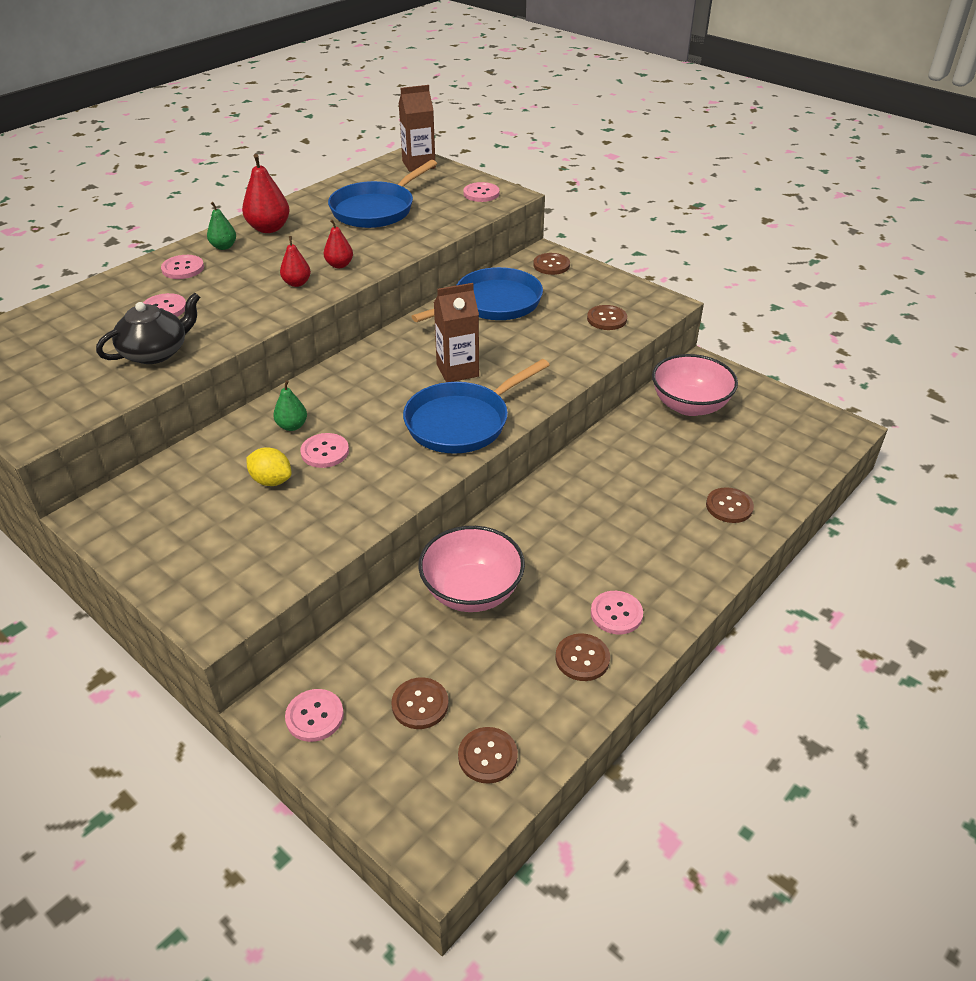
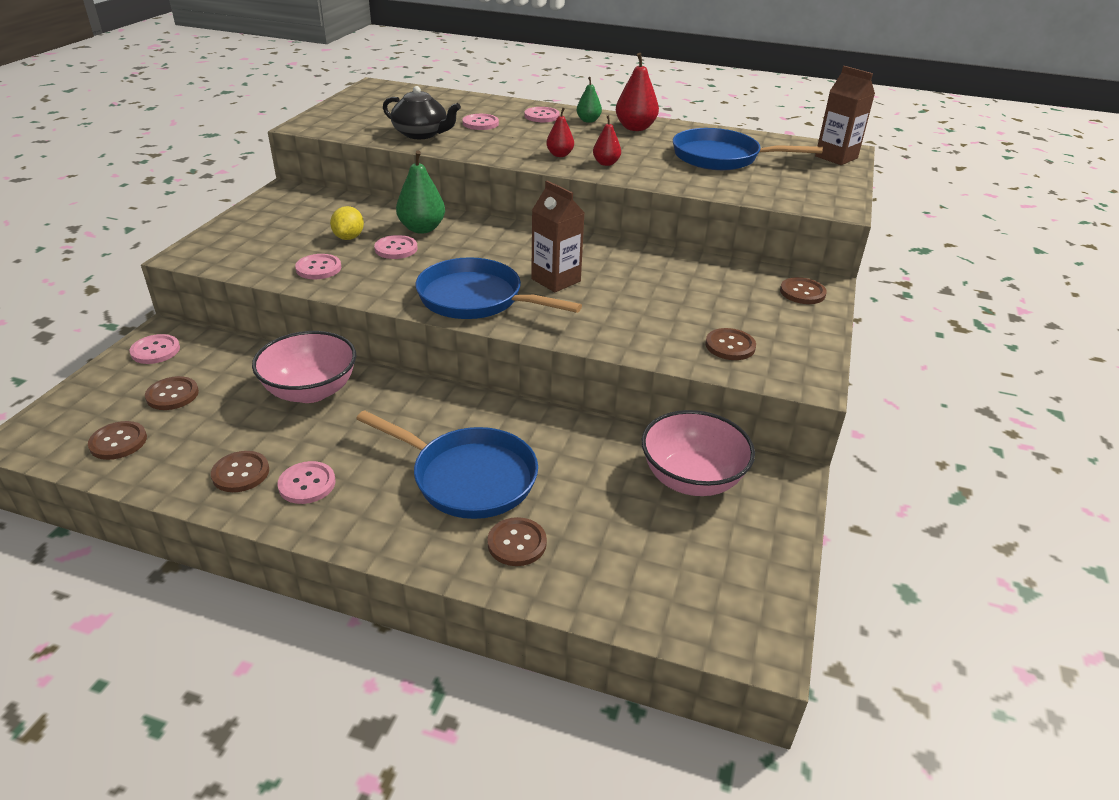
camera: 65 degrees right, 5 degrees down
(292, 426) = (422, 229): green pear -> green pear, size x1.66
(481, 193) = (821, 194): pink button -> pink button (318, 268)
(493, 304) = (688, 275): blue pan -> blue pan (468, 477)

